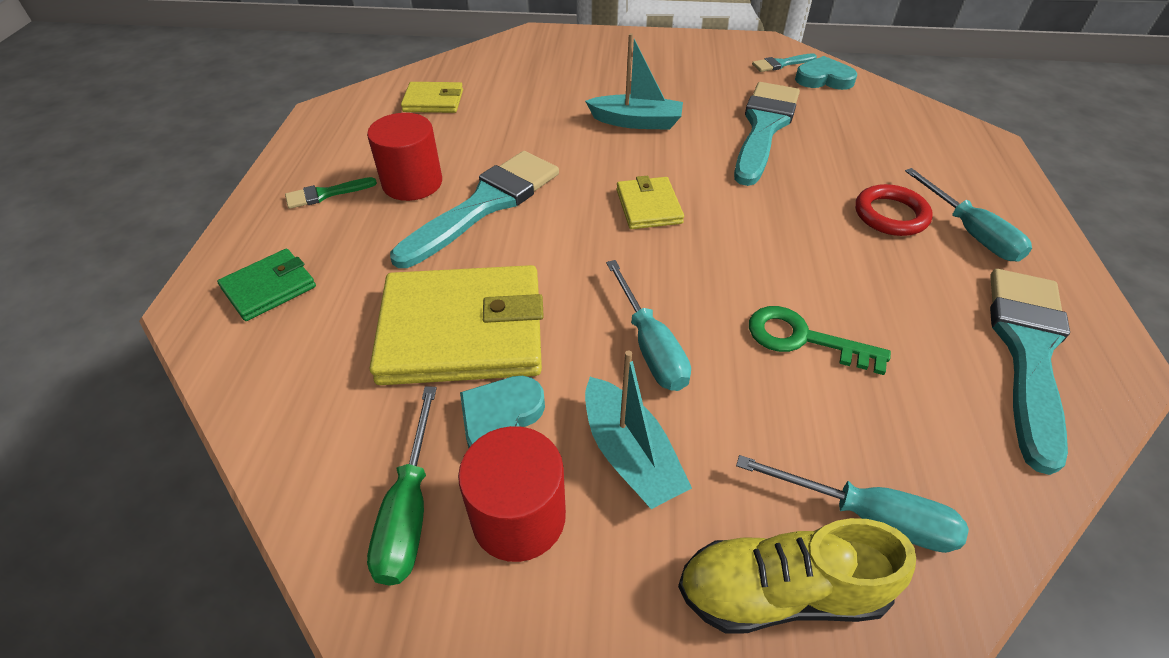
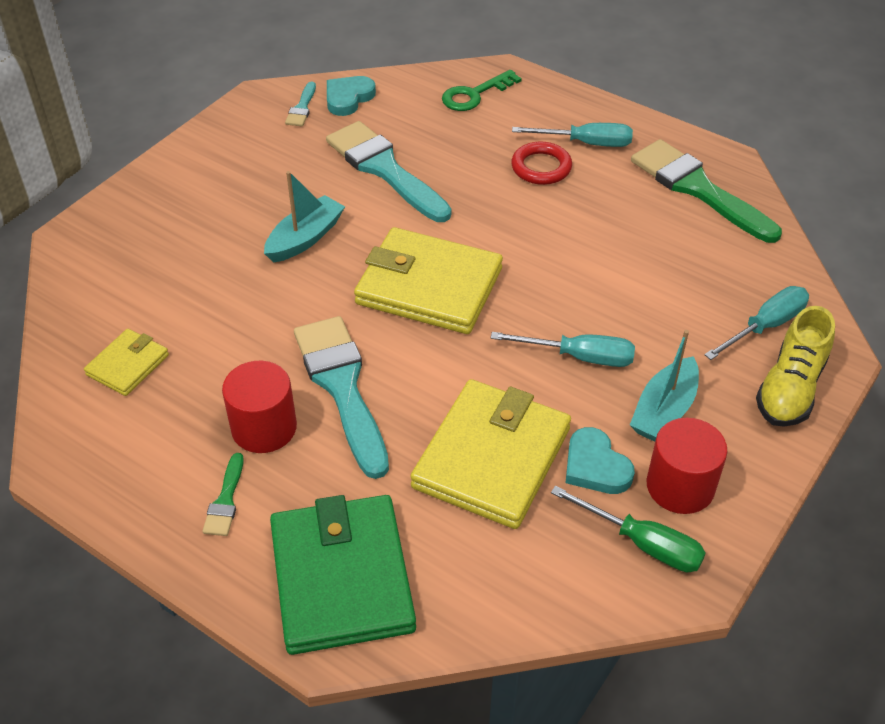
camera: 60 degrees left, 0 degrees up
(269, 288) = (341, 578): green wallet -> green wallet, size x1.99
(629, 454) = (664, 410): turquoise boat -> turquoise boat turned 120 degrees clockwise
(648, 206) = (429, 286): yellow wallet -> yellow wallet, size x1.99
(803, 339) = (624, 278): green key -> green key (474, 95)
(1027, 351) = (697, 188): turquoise brush -> green brush

